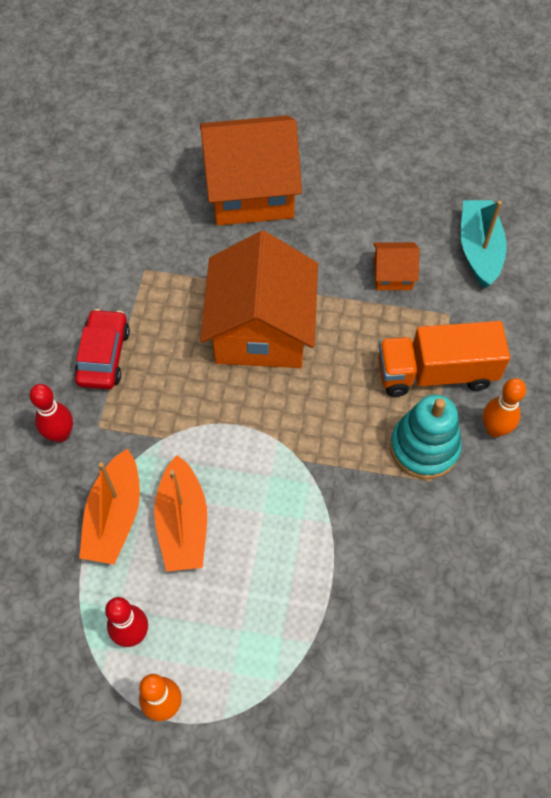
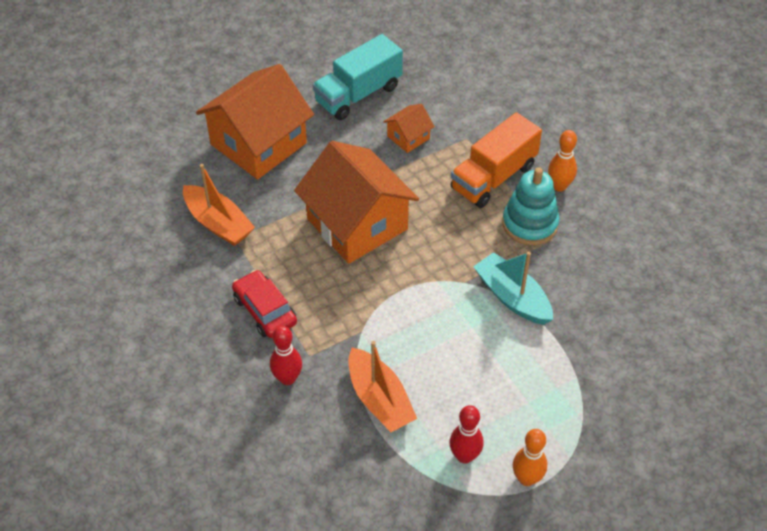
camera: 40 degrees left, 10 degrees down
(182, 524) = (428, 371): orange boat -> orange boat (218, 223)
(387, 200) = (358, 94): none -> turquoise truck
(479, 250) = (446, 89): turquoise boat -> turquoise boat (512, 297)

